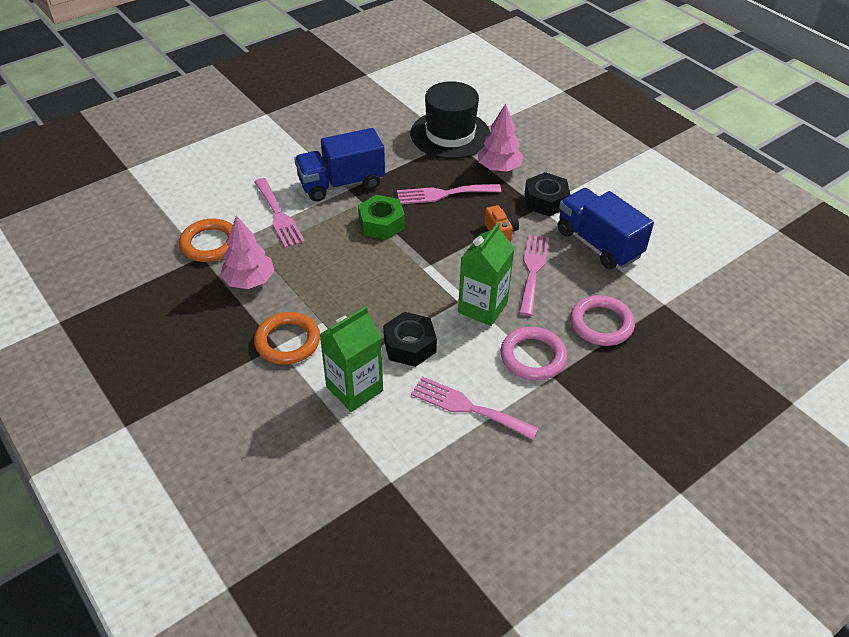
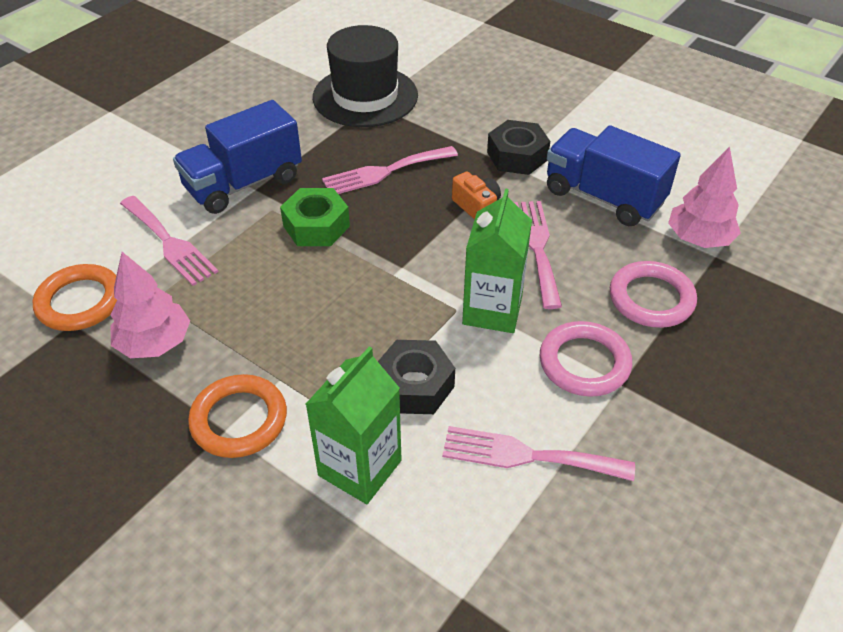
camera: 15 degrees left, 0 degrees up
(499, 168) = (443, 126): pink tree -> pink tree (699, 239)

